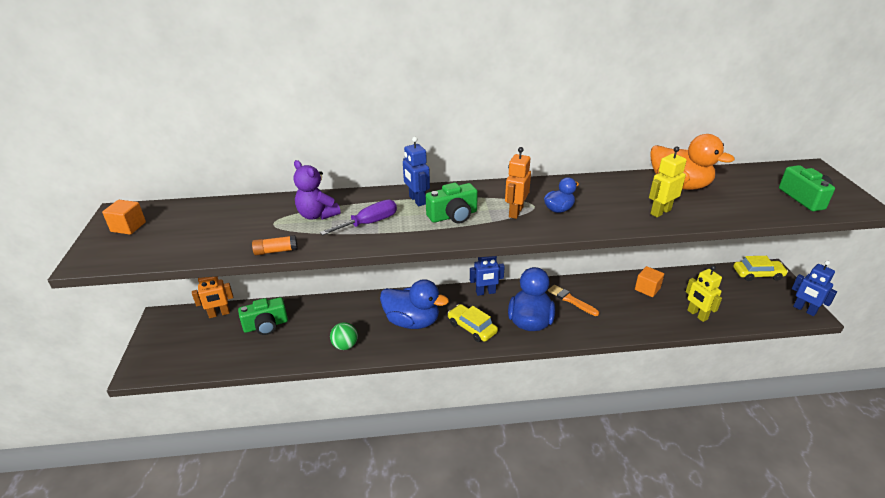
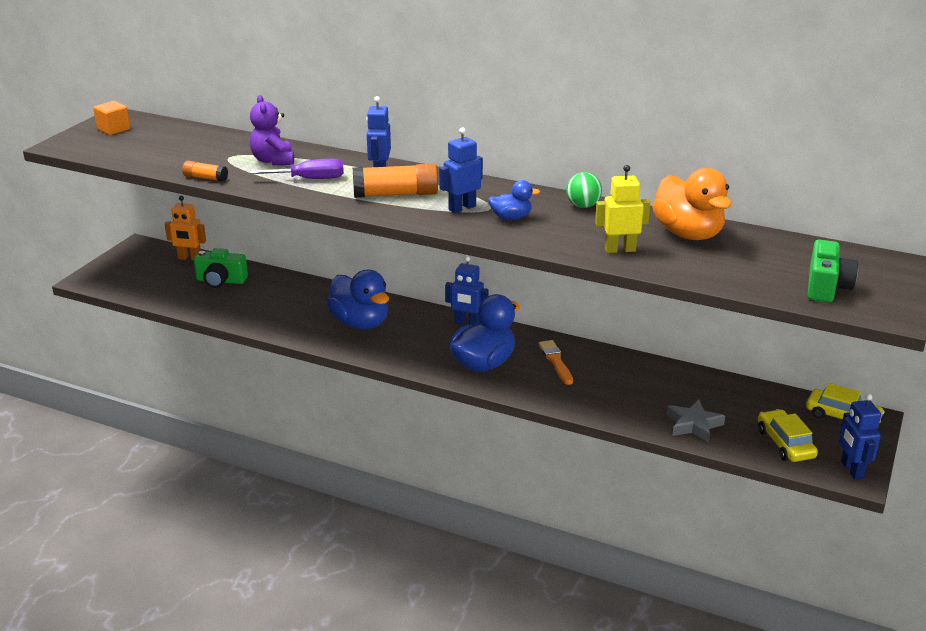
camera: 30 degrees right, 5 degrees down
(345, 345) = (275, 320): green ball -> green ball (582, 206)
(453, 216) = (396, 194): green camera -> orange glue stick
(472, 328) = (414, 348): yellow car -> yellow car (785, 443)
(515, 212) = (462, 208): orange robot -> blue robot
(647, 289) = (665, 381): orange cube -> none
(697, 315) = (693, 425): yellow robot -> grey star

